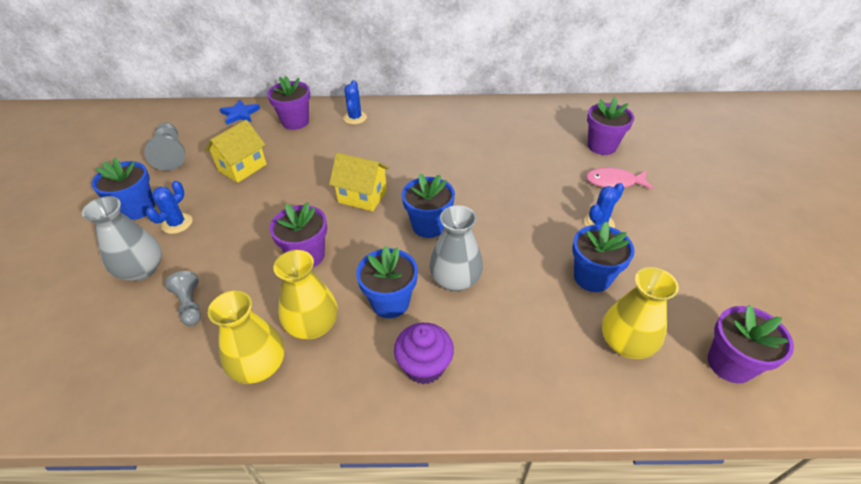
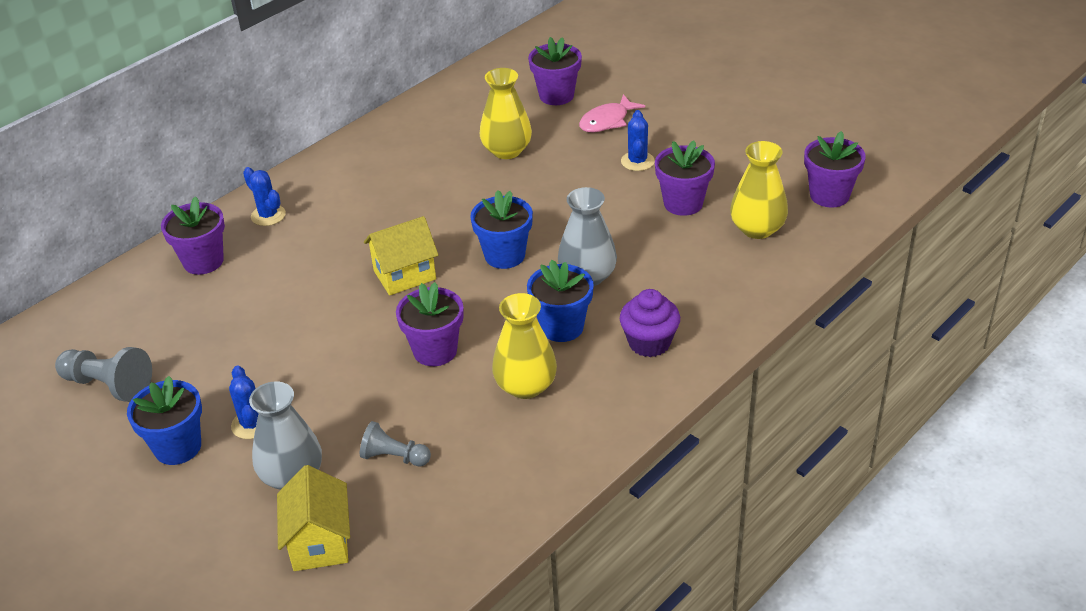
camera: 45 degrees left, 5 degrees down
(240, 114) = (113, 297): blue star -> none
(242, 167) = (226, 338): yellow house -> yellow house (319, 542)
(259, 366) = (529, 439): yellow vase -> yellow vase (507, 150)
(592, 277) = (683, 203): blue flower pot -> purple flower pot

